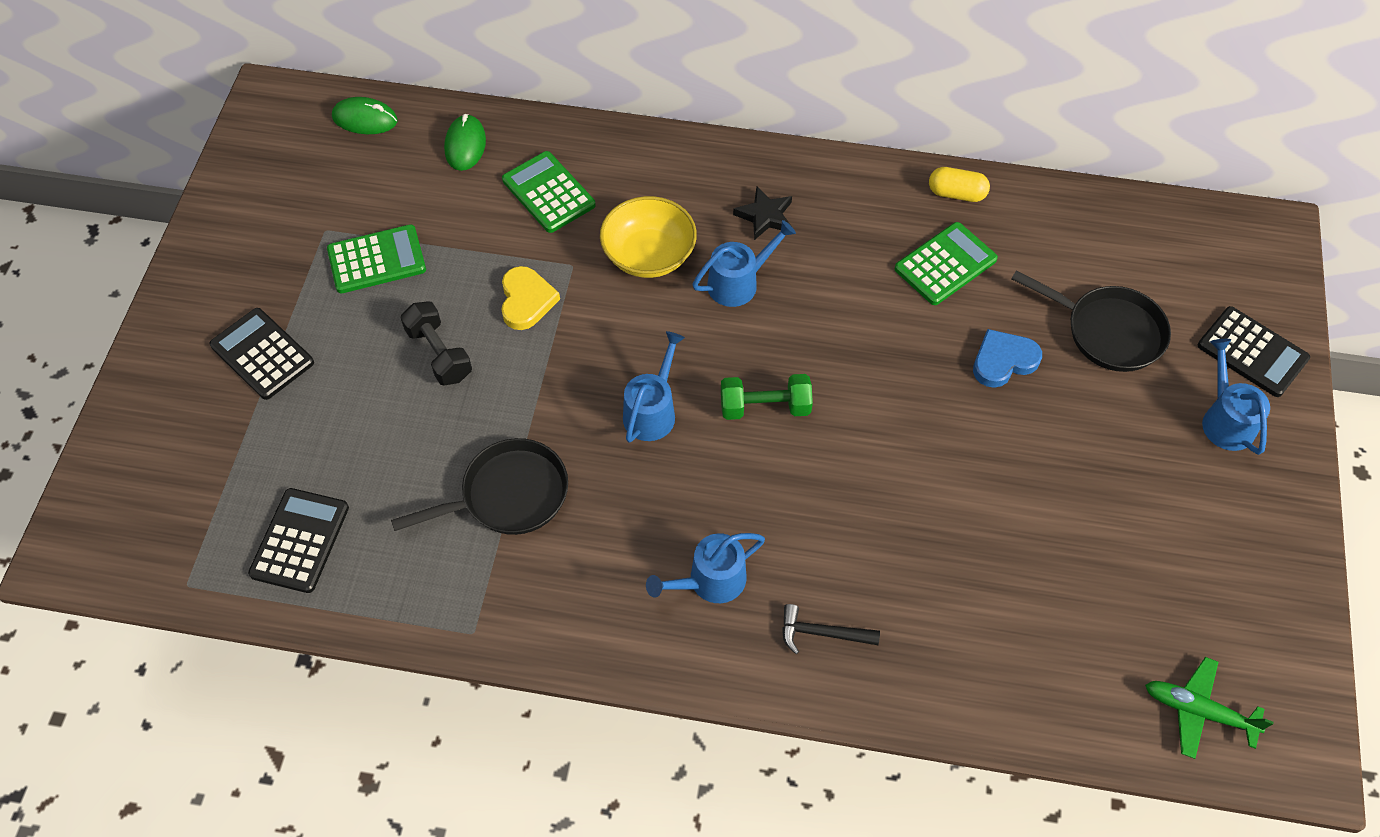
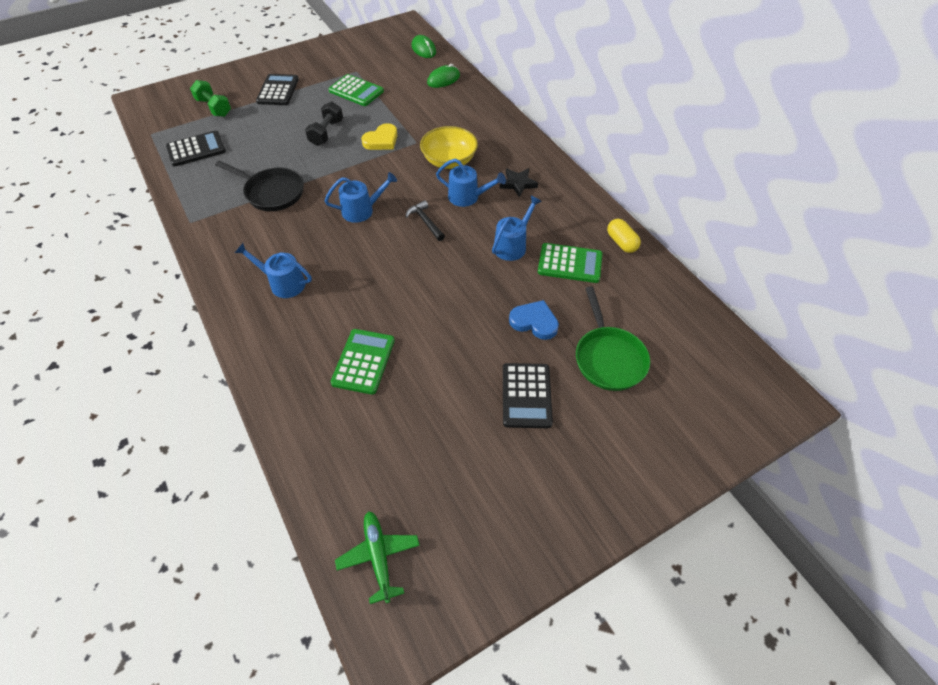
camera: 50 degrees right, 5 degrees down
(549, 193) = (447, 114): green calculator -> green calculator (363, 361)
(765, 407) = (404, 246): green dumbbell -> green dumbbell (214, 107)
(822, 633) = (287, 342): black hammer -> black hammer (425, 222)
(1108, 331) = (608, 358): black pan -> green pan
(1225, 420) = (610, 453): blue watering can -> blue watering can (512, 245)
(1252, 352) = (678, 440): black calculator -> black calculator (526, 395)

